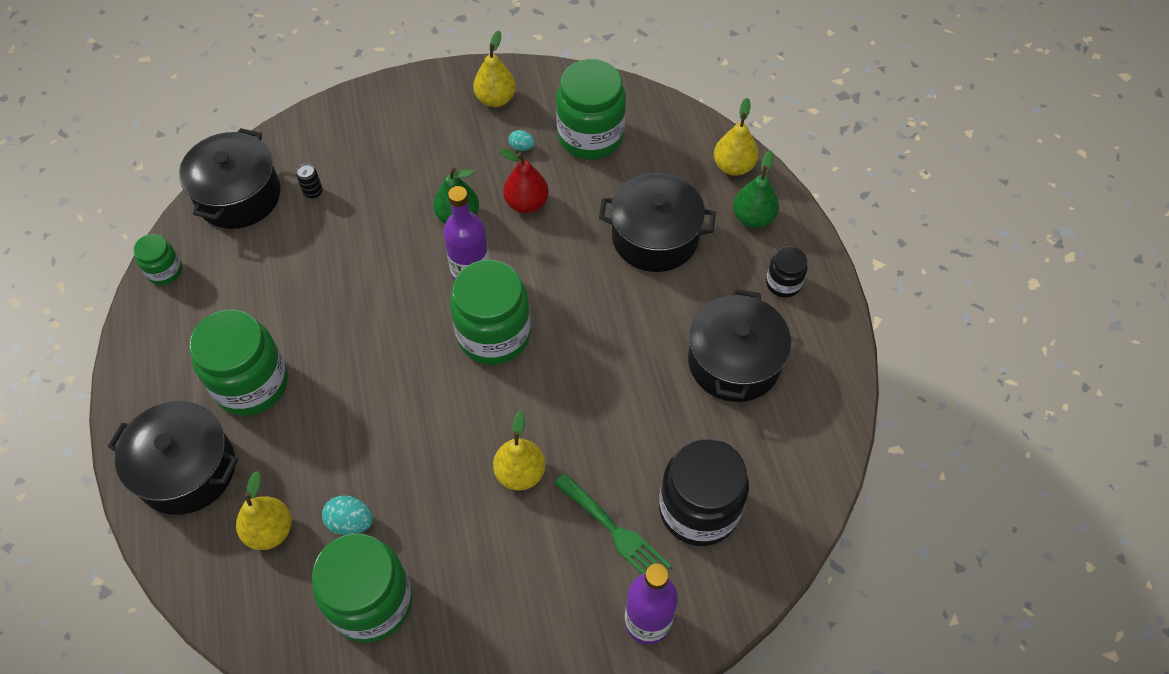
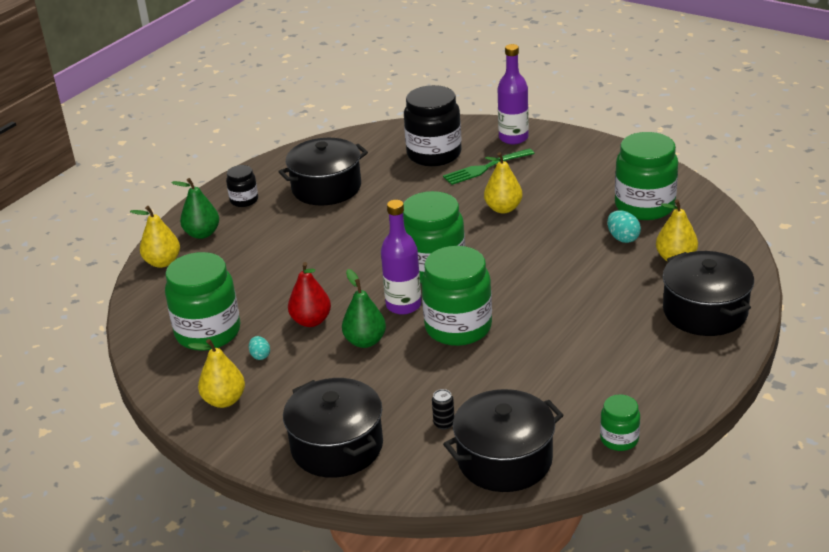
camera: 130 degrees left, 25 degrees down
(251, 384) = (619, 331): green jar -> green jar (458, 327)
(614, 531) = (485, 168): green fork -> green fork turned 120 degrees counterclockwise
(655, 237) = (269, 257): black pot -> black pot (337, 446)

